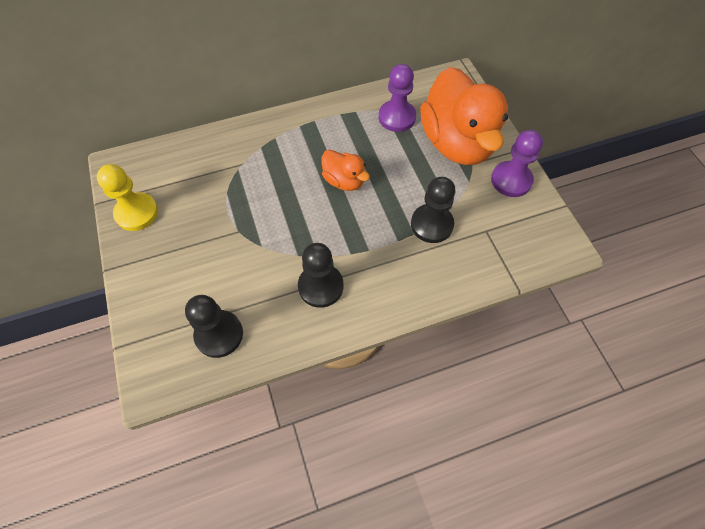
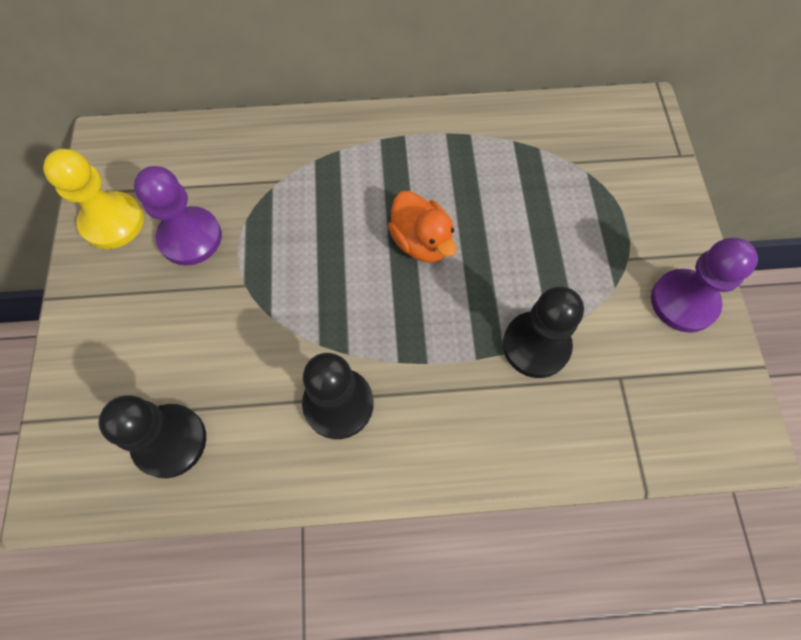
camera: 15 degrees right, 5 degrees up
(397, 117) = (530, 157): purple pawn -> purple pawn (190, 237)
(457, 143) = (612, 220): orange duck -> none

